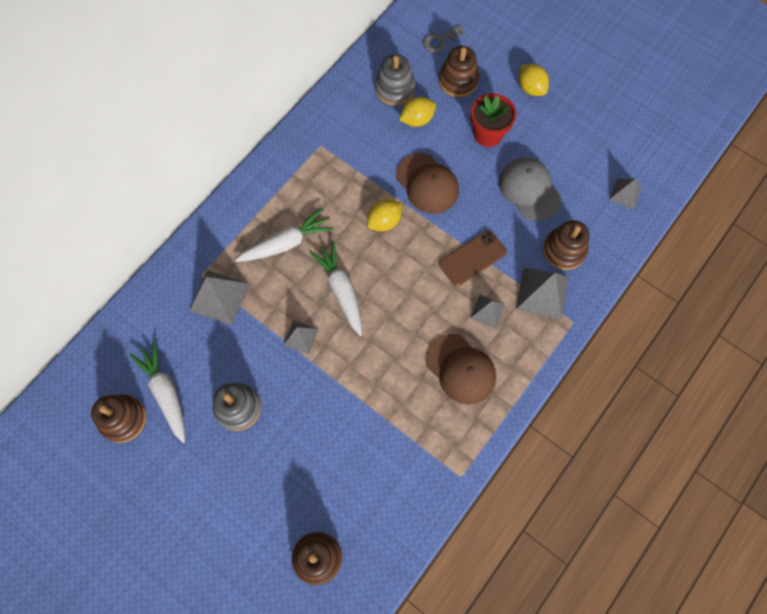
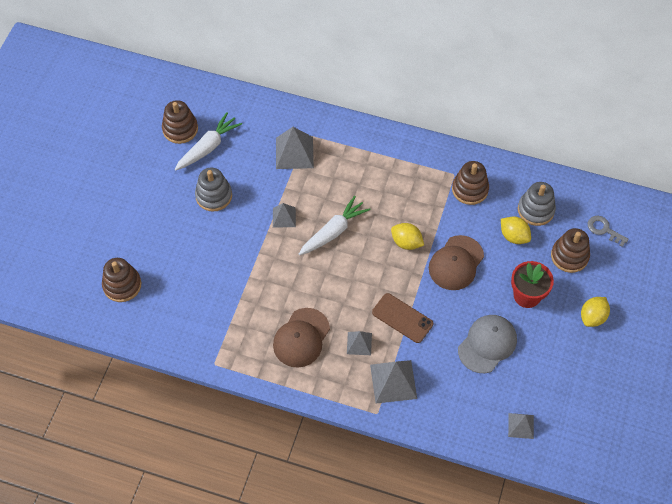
camera: 70 degrees right, 10 degrees down
(286, 243) = (357, 181): white carrot -> none
(564, 250) = (441, 388): brown stacking toy -> brown stacking toy (470, 189)

